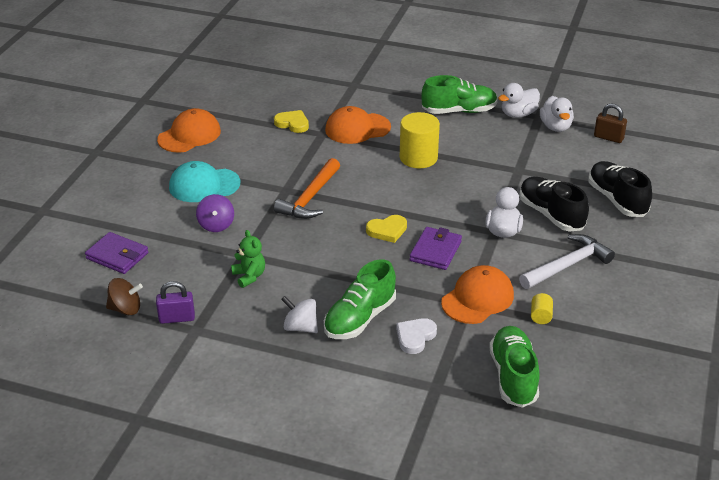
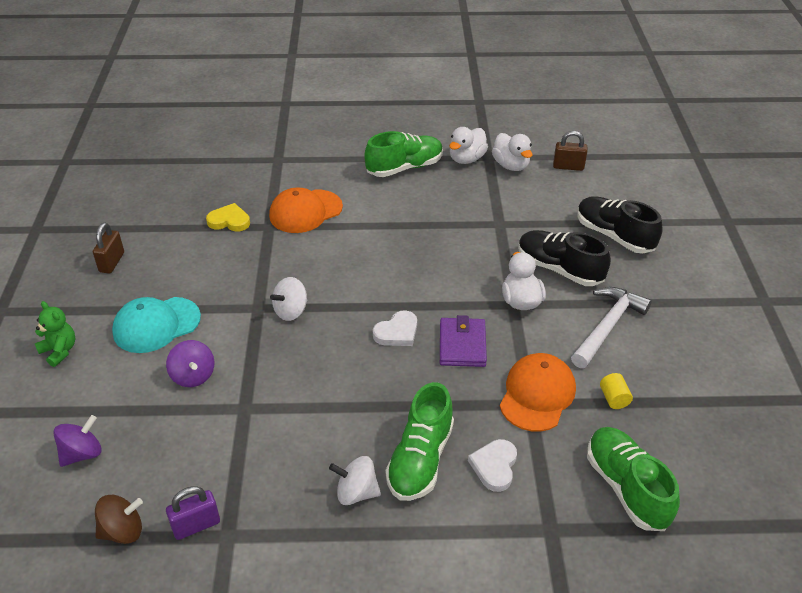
camera: 20 degrees left, 5 degrees up
(117, 256) = (82, 453): purple wallet -> purple spinning top
(189, 135) = (112, 262): orange cap -> brown padlock
(249, 276) = (263, 437): green teddy bear -> green teddy bear (59, 351)
(310, 198) = (291, 311): orange hammer -> white spinning top
(387, 230) = (397, 332): yellow heart -> white heart
(418, 158) = (388, 232): yellow cylinder -> none

